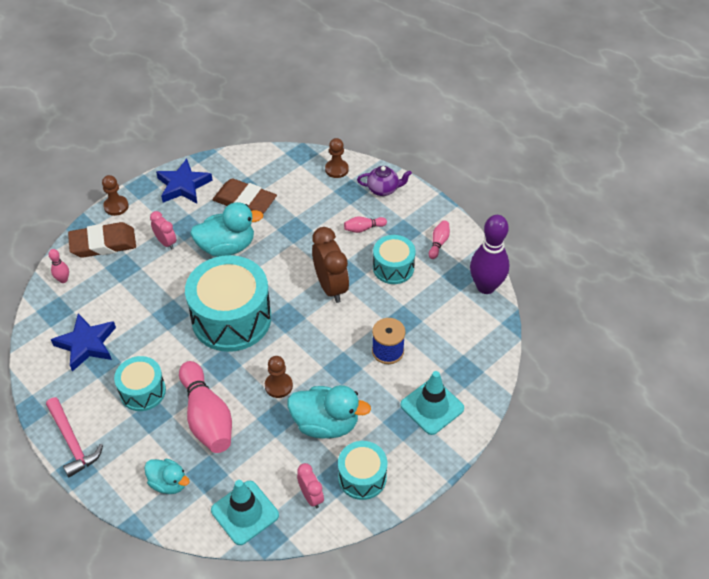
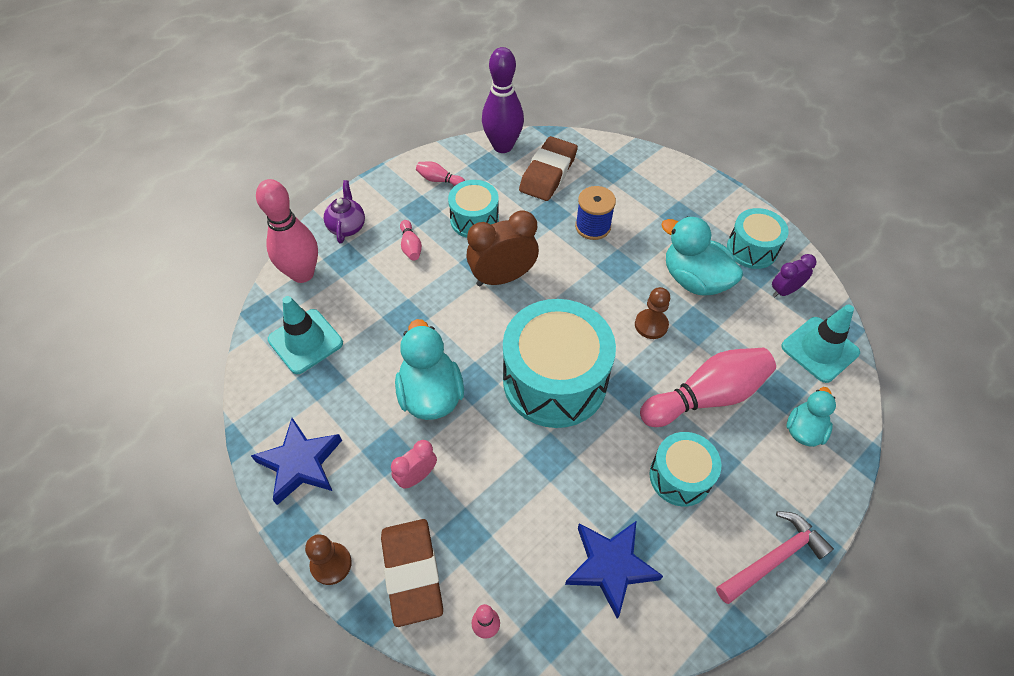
camera: 90 degrees left, 5 degrees up
(245, 201) = (346, 377): brown eraser -> brown eraser (548, 173)
(311, 496) = (784, 291): pink clock -> purple clock
(326, 424) = (694, 280): turquoise duck -> turquoise duck turned 60 degrees counterclockwise
(336, 169) = (302, 274): brown pawn -> pink bowling pin
(432, 407) = (658, 193): turquoise traffic cone -> turquoise traffic cone (305, 341)

